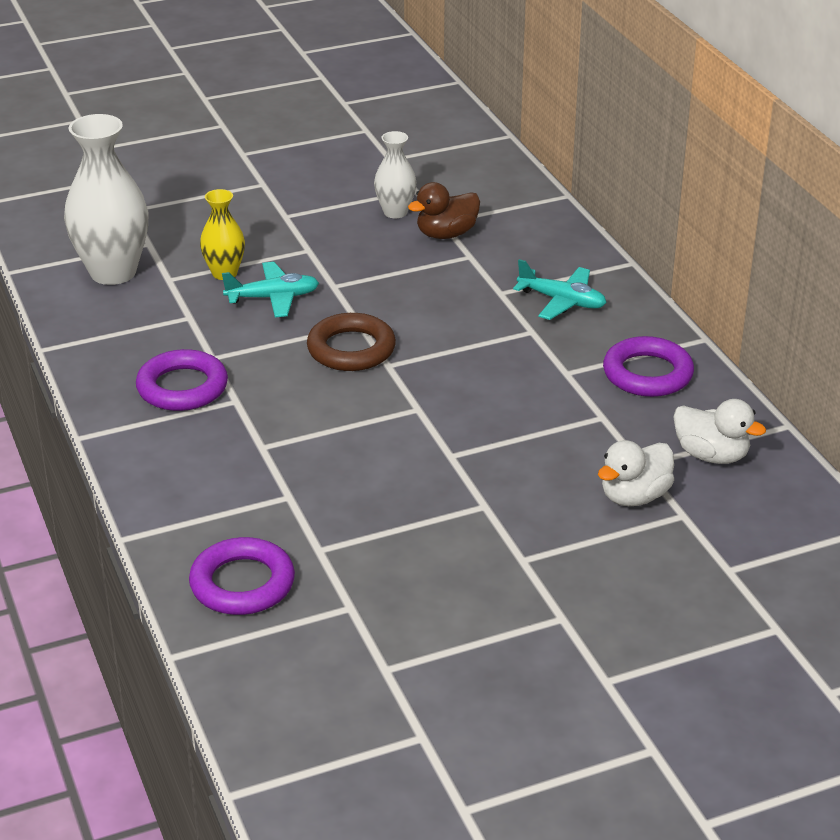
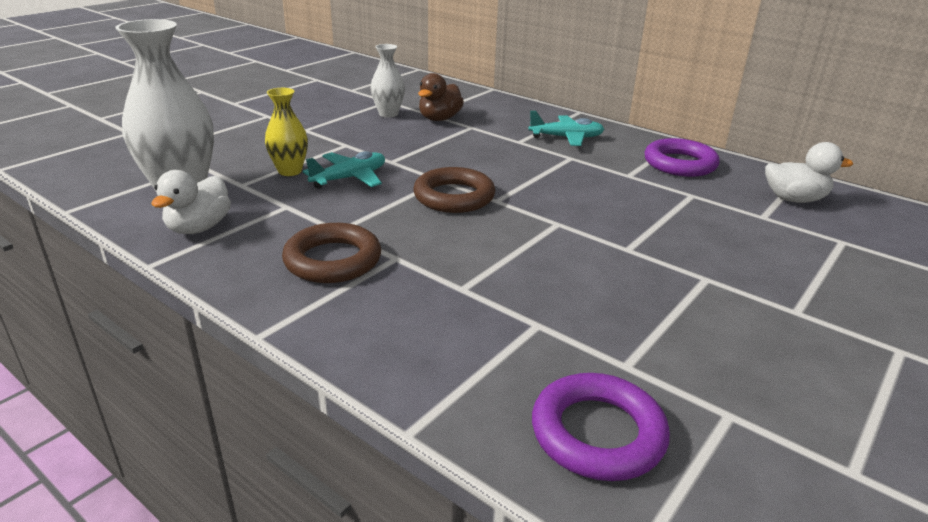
camera: 30 degrees left, 5 degrees down
(182, 387) = (333, 260): purple ring -> brown ring
(634, 496) = (794, 239): white duck -> white duck (199, 228)

